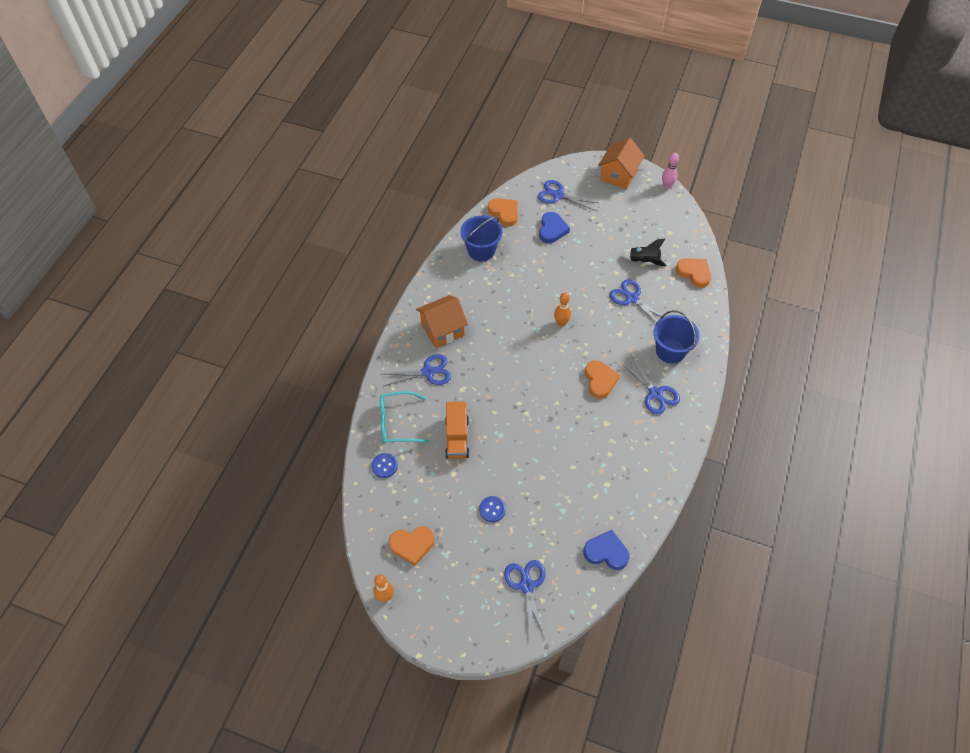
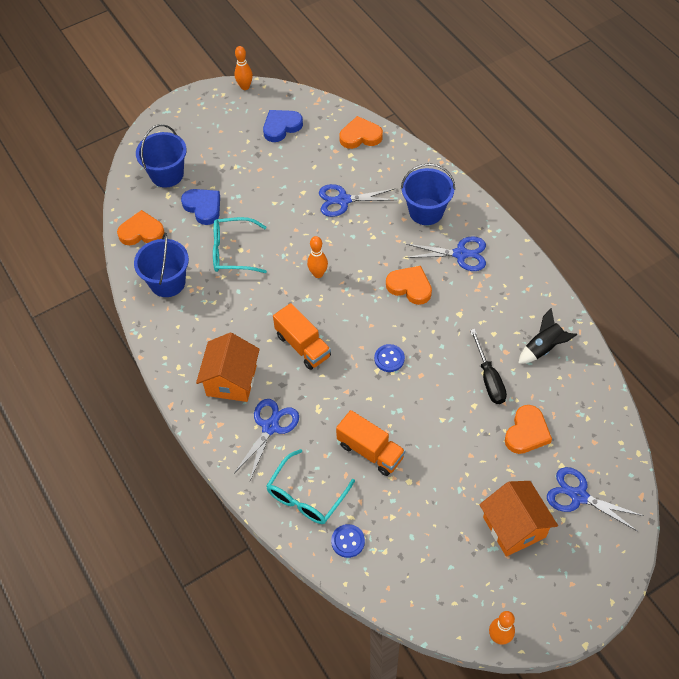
camera: 50 degrees left, 0 degrees up
(412, 545) = (460, 573): orange heart -> orange heart (526, 432)
(492, 509) = (476, 472): blue button -> blue button (389, 359)
(500, 350) = (303, 346): none -> orange truck
(534, 267) = (232, 252): none -> turquoise glasses
(558, 195) = (167, 174): blue scissors -> blue bucket
(571, 473) = (489, 378): none -> black screwdriver
(606, 552) = (592, 406): blue heart -> blue heart (281, 127)
(618, 175) = (194, 113): orange house -> orange house (514, 527)
(643, 261) = (311, 163): black rocket -> black rocket (543, 348)
(667, 186) = (245, 87): pink bowling pin -> orange bowling pin

